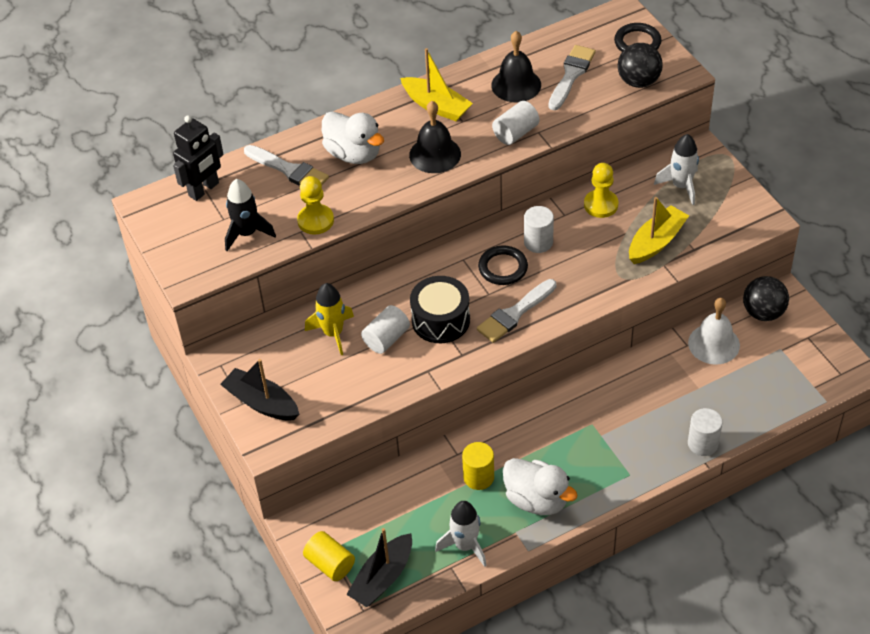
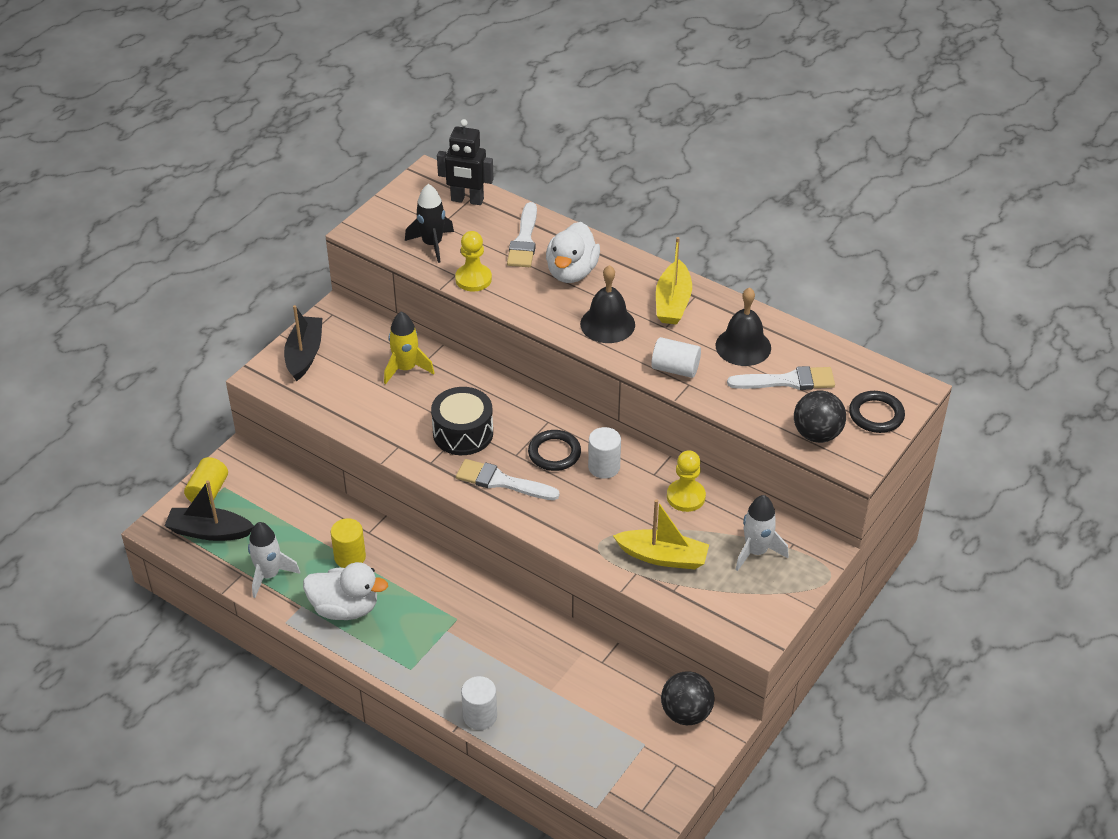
camera: 60 degrees right, 5 degrees down
(386, 338) = (420, 405): white cylinder -> none
(537, 500) = (345, 608): white duck -> white duck turned 90 degrees counterclockwise
(714, 344) = (616, 684): white bell -> none

